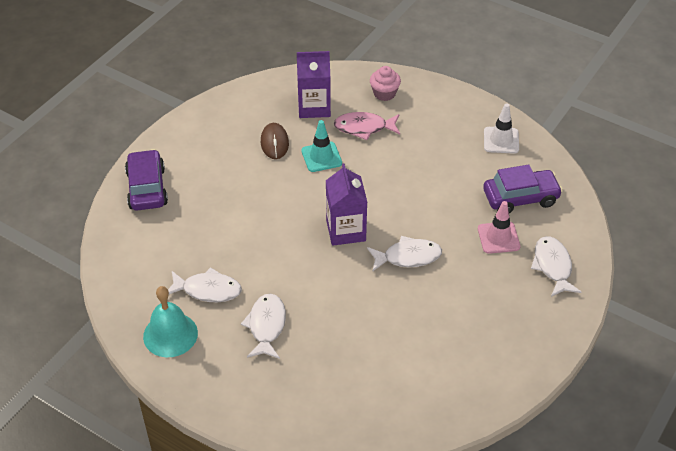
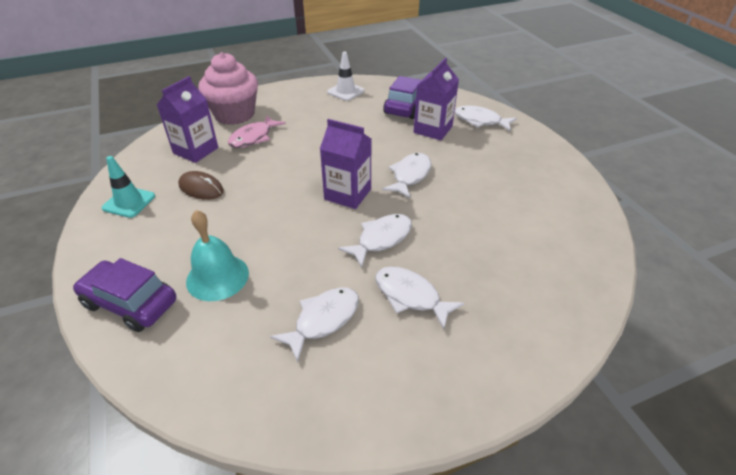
camera: 55 degrees left, 5 degrees down
(170, 334) = (354, 386): turquoise bell -> turquoise bell (217, 277)
(311, 279) = (381, 239): none -> white fish
(321, 157) = (253, 171): turquoise traffic cone -> turquoise traffic cone (129, 202)
(384, 93) = (234, 114): pink cupcake -> pink cupcake, size x1.95
(498, 238) = (433, 129): pink traffic cone -> purple carton

